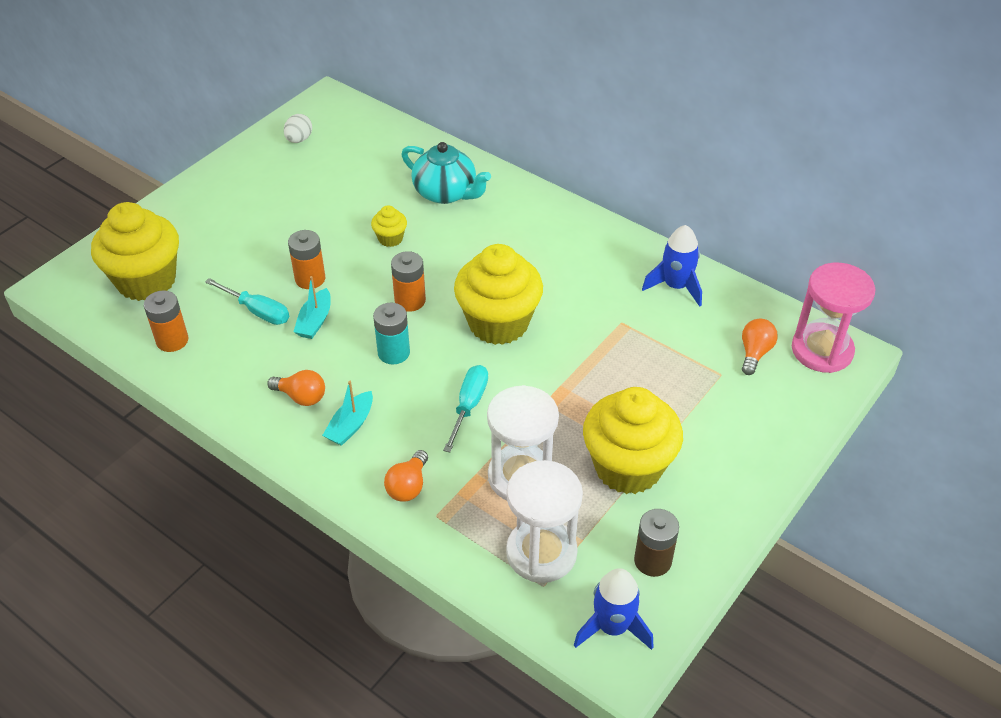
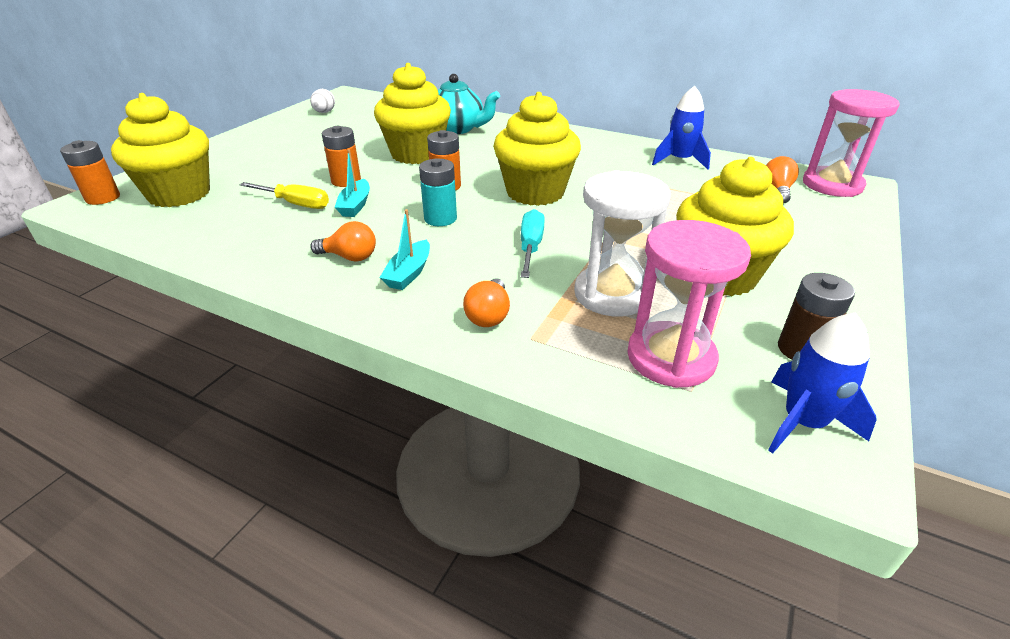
camera: 10 degrees left, 10 degrees down
(172, 340) = (204, 230): orange battery -> orange battery (103, 198)
(257, 311) = (295, 204): turquoise screwdriver -> yellow screwdriver
(390, 238) = (416, 154): yellow cupcake -> yellow cupcake, size x2.27
(541, 552) = (671, 357): white hourglass -> pink hourglass

